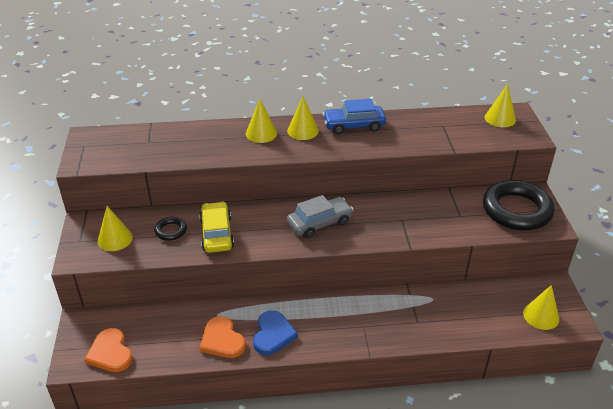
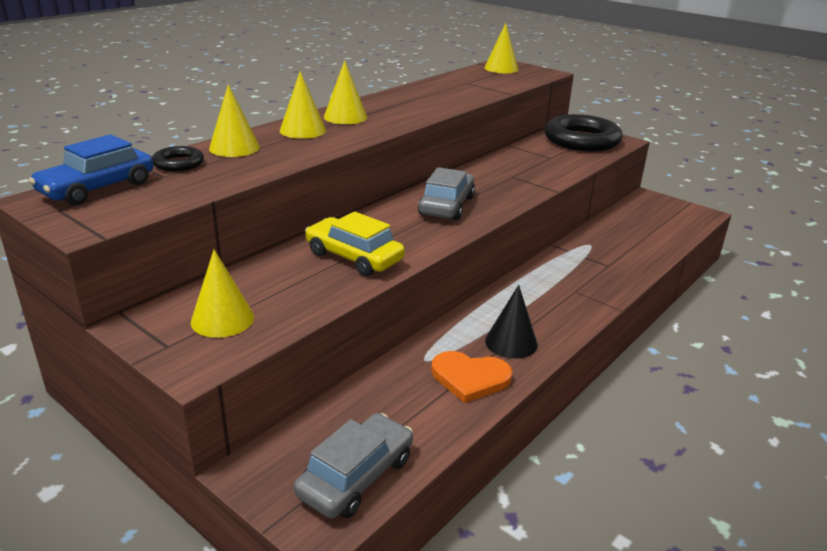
camera: 45 degrees left, 10 degrees down
(110, 353) = (356, 476): orange heart -> grey car
(171, 231) = (290, 278): black ring -> black ring (178, 163)
(273, 334) = (511, 342): blue heart -> black cone
(354, 125) = (389, 101): blue car -> blue car (97, 188)
(541, 316) = (675, 219): yellow cone -> yellow cone (234, 148)

